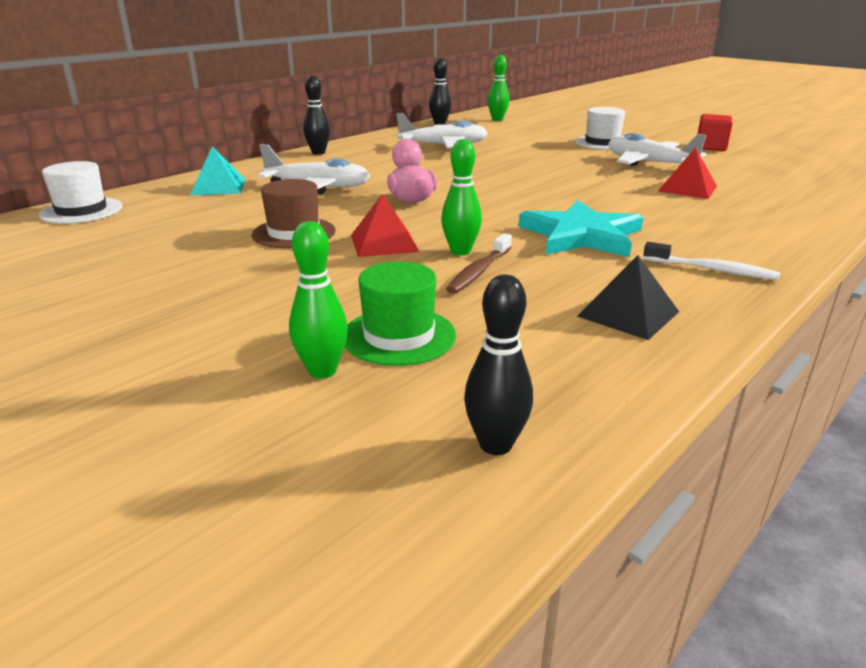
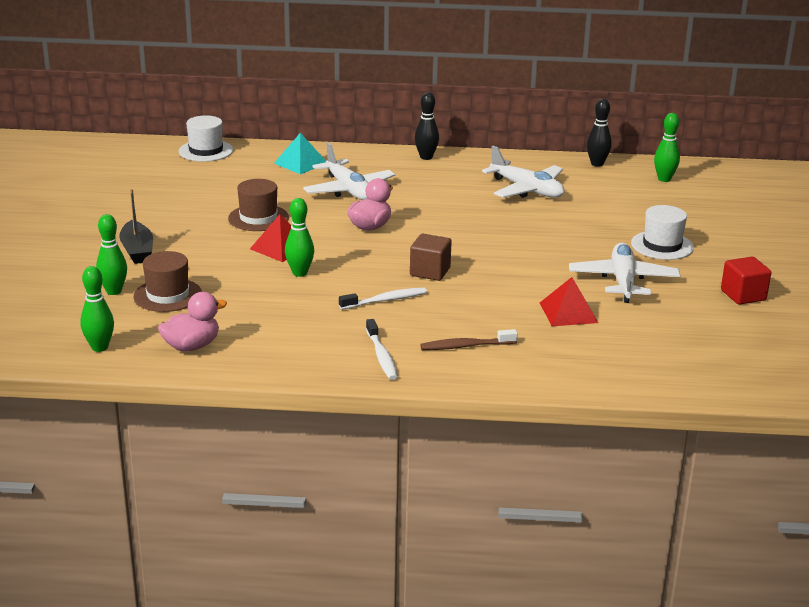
camera: 50 degrees right, 0 degrees up
(233, 316) = (137, 250): none -> black boat
(399, 336) = (168, 295): green hat -> brown hat
(479, 271) = (275, 288): brown toothbrush -> brown toothbrush (465, 346)
(495, 444) = (99, 347): black bowling pin -> green bowling pin
(543, 206) = (430, 272): none -> brown cube
(576, 365) = (192, 346): none -> pink duck
(581, 235) = (385, 300): turquoise star -> white toothbrush
(628, 314) = (273, 345): black pyramid -> none

